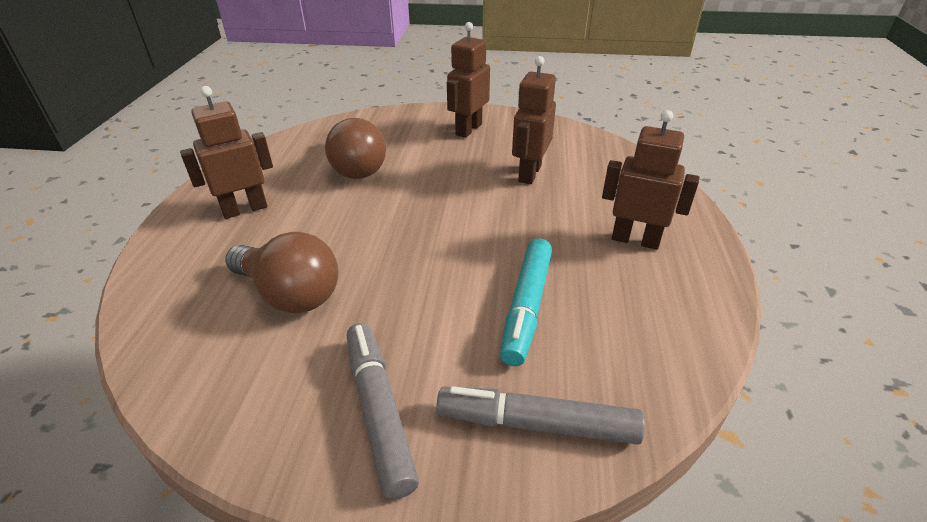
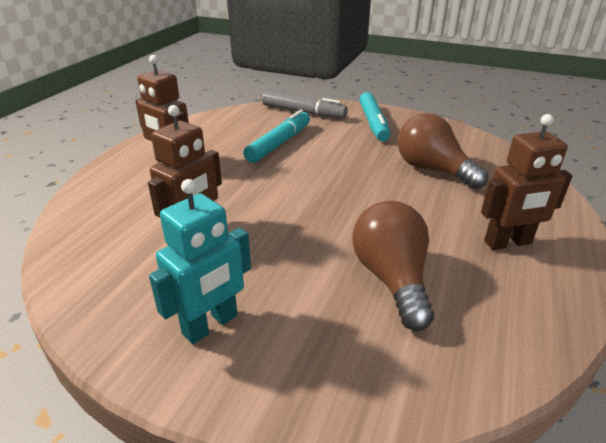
camera: 165 degrees left, 5 degrees down
(379, 411) = (373, 123): grey marker -> turquoise marker
(468, 129) = (210, 325): brown robot -> turquoise robot

